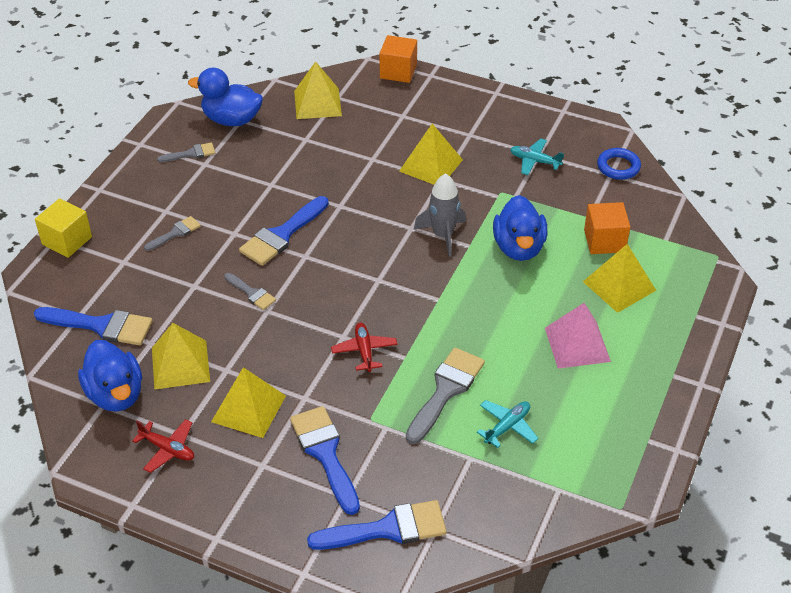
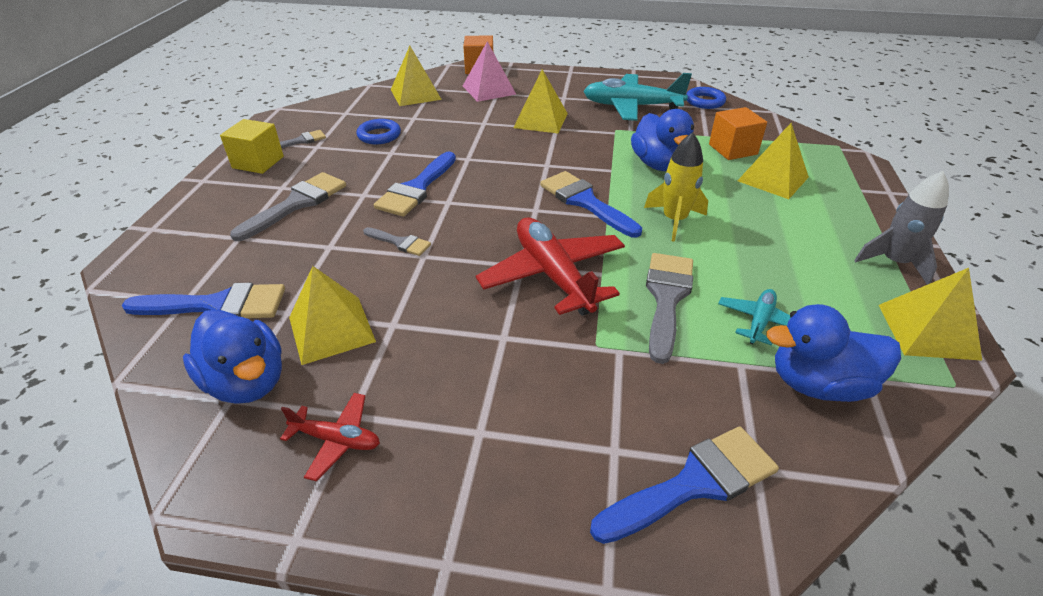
camera: 15 degrees left, 5 degrees down
(67, 240) = (166, 228): yellow cube -> yellow cube (258, 162)
(175, 233) = (297, 203): grey brush -> grey brush, size x1.83
(231, 120) = (336, 113): blue duck -> blue duck (818, 384)
(249, 408) = (437, 363): yellow pyramid -> yellow pyramid (927, 331)
(266, 159) = (379, 135): none -> blue ring
(325, 453) = (559, 398): blue brush -> blue brush (585, 202)
(364, 351) = (553, 275): red plane -> red plane, size x1.98
(443, 235) = (581, 166): grey rocket -> grey rocket (894, 262)
(496, 316) = (674, 220): none -> yellow rocket
(534, 161) = (631, 107): turquoise plane -> turquoise plane, size x1.98
(577, 344) = (772, 231): pink pyramid -> pink pyramid (489, 90)

